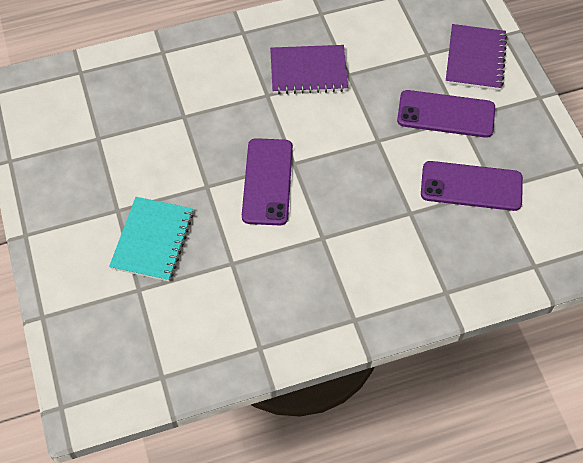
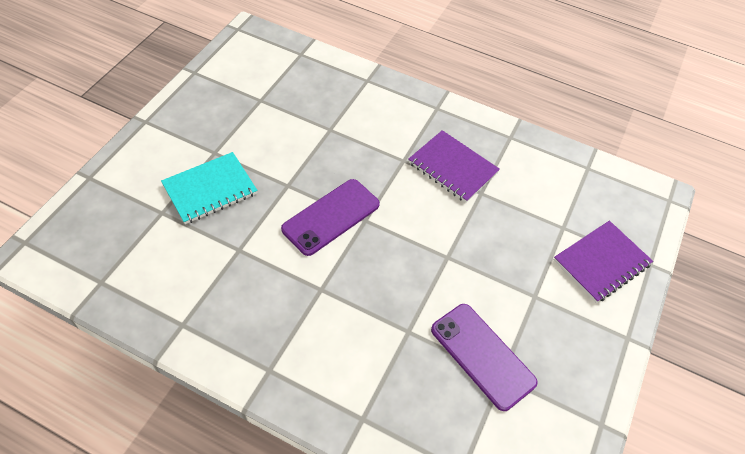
camera: 40 degrees right, 5 degrees down
(446, 114) = (526, 283): purple phone -> none

